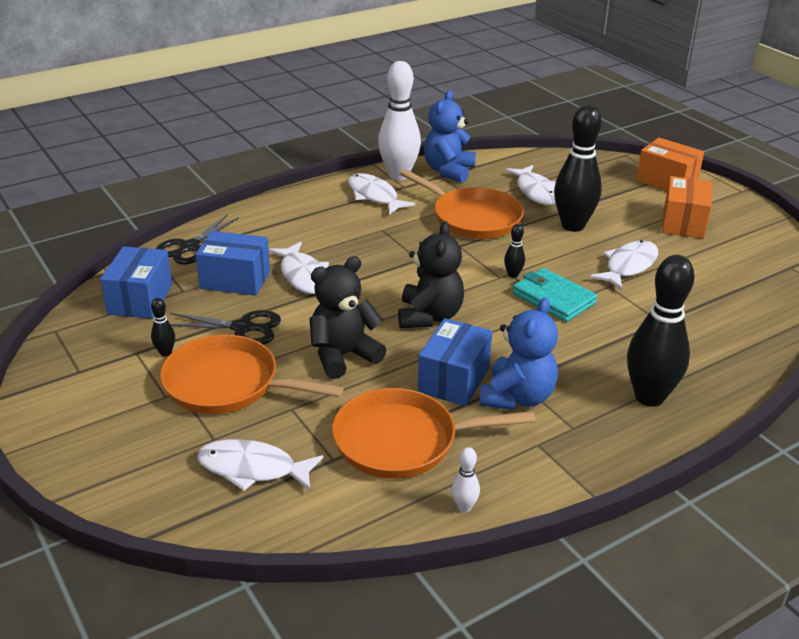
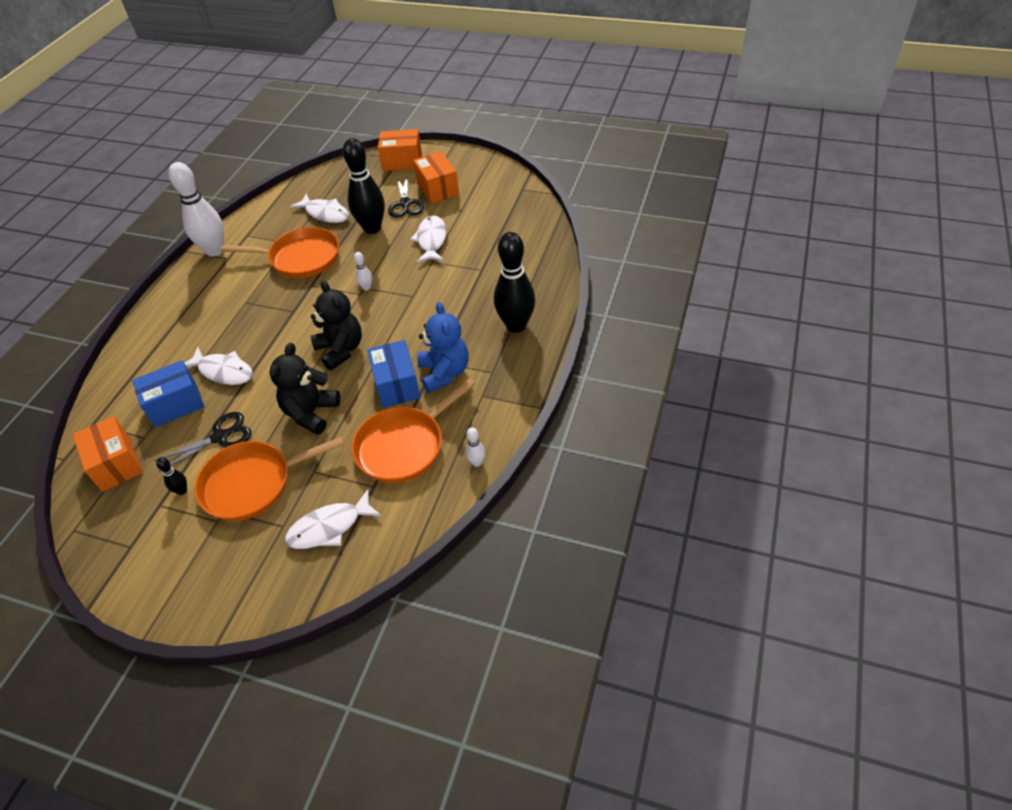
camera: 35 degrees left, 15 degrees up
(140, 299) = (116, 464): blue box -> orange box
(189, 247) = (110, 400): black scissors -> black scissors (405, 204)
(374, 196) = (213, 278): white fish -> none
(448, 171) = (248, 228): blue teddy bear -> none
(513, 275) = (366, 287): black bowling pin -> white bowling pin
(553, 298) = (406, 290): turquoise wallet -> none

